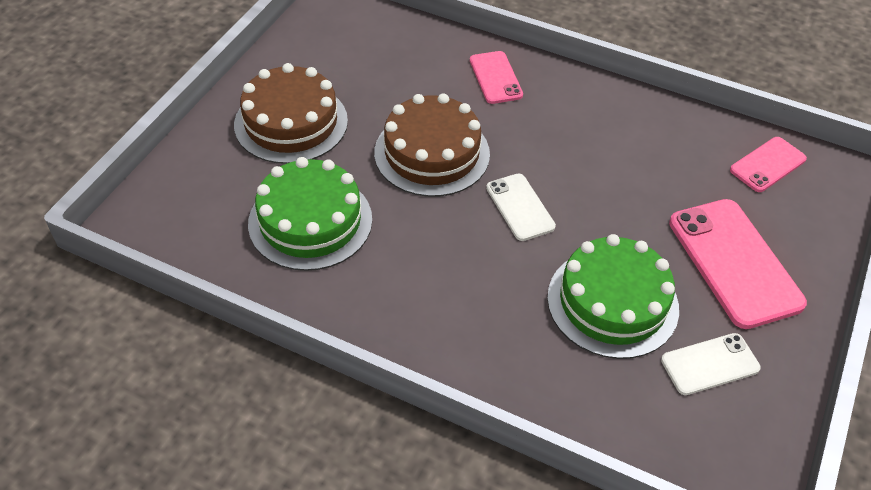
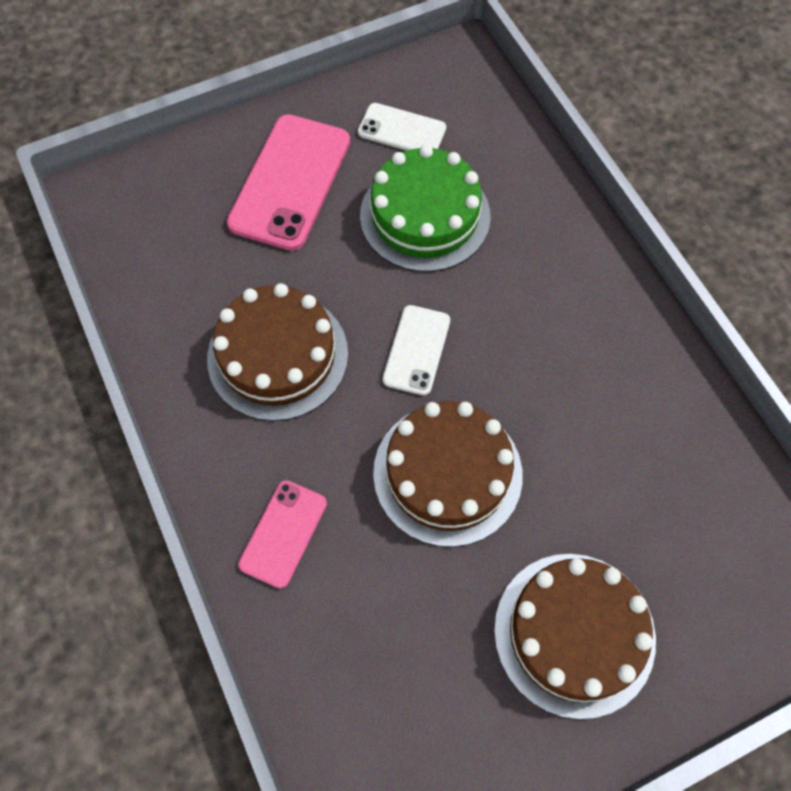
camera: 140 degrees left, 15 degrees up
(310, 221) = (635, 472): green cake -> none
(601, 152) = (278, 356): none -> brown cake
(768, 165) = (146, 239): pink phone -> none

